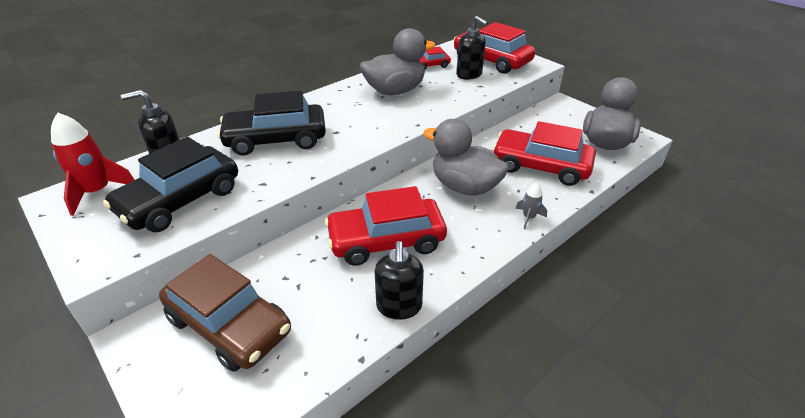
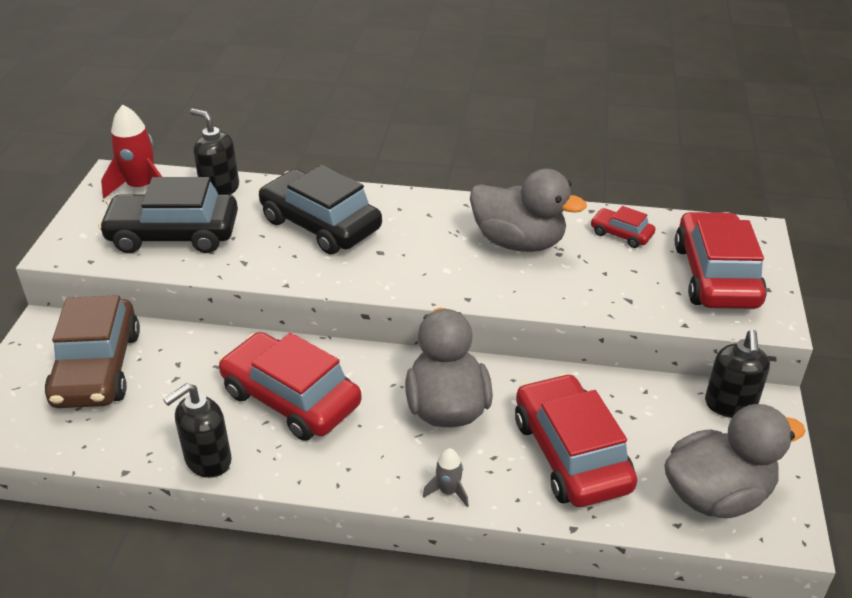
camera: 50 degrees right, 0 degrees up
(469, 75) = (644, 276): black soap dispenser -> black soap dispenser (730, 405)

